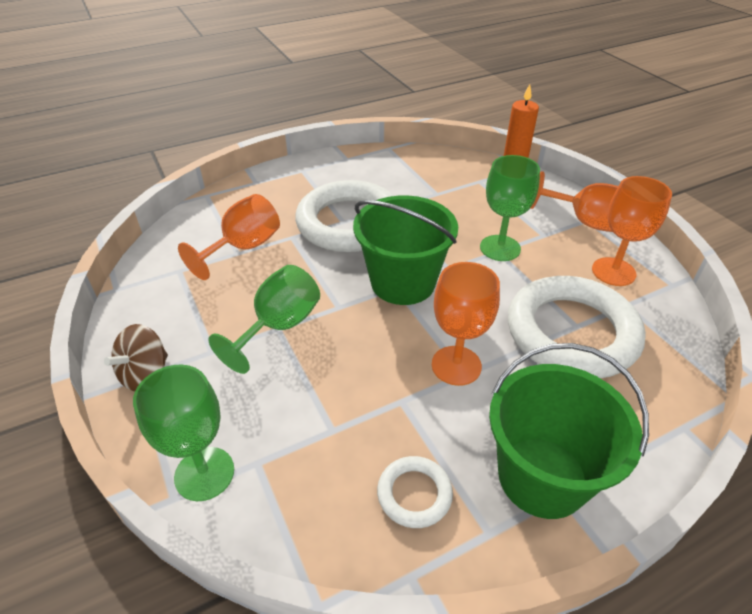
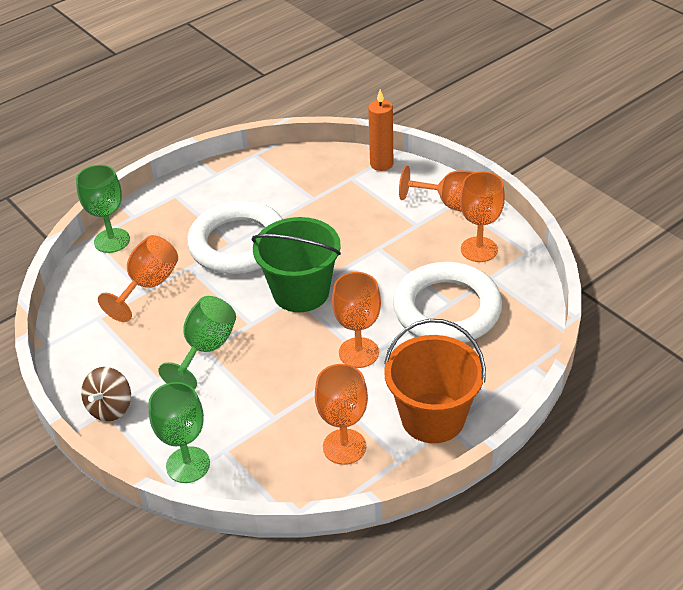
camera: 10 degrees left, 0 degrees up
(414, 494) = (344, 447): white ring -> orange goblet
(500, 248) = (380, 244): green goblet -> green goblet (112, 240)
(542, 477) = (432, 418): green bucket -> orange bucket

